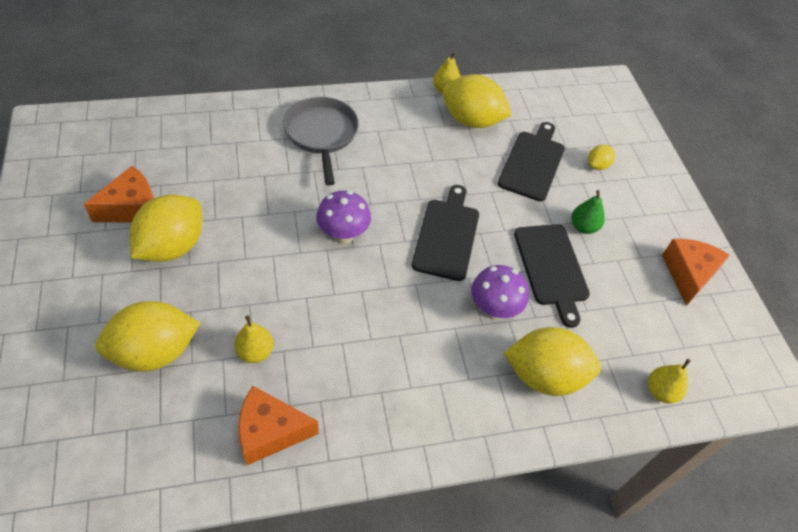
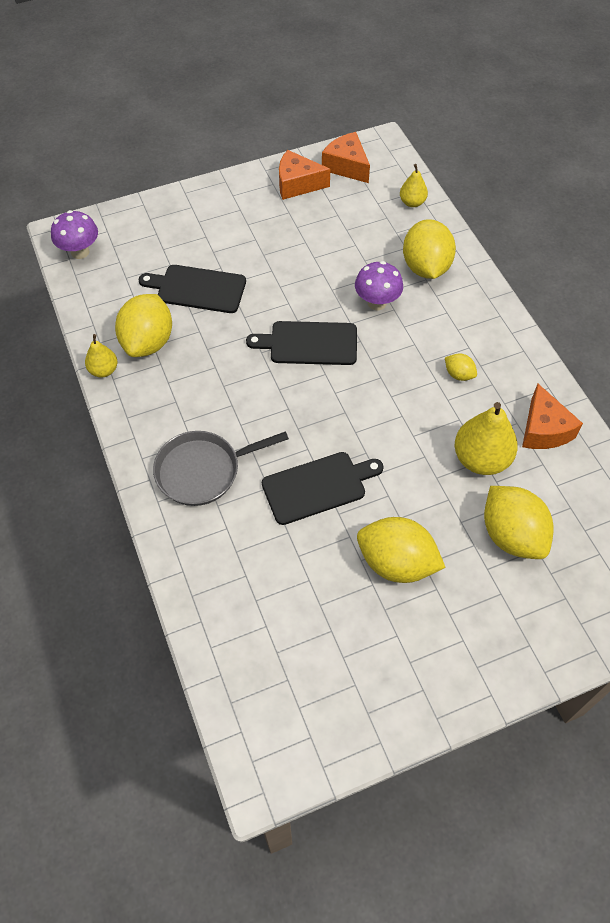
camera: 95 degrees left, 5 degrees up
(132, 208) = (361, 620): orange cheese -> orange cheese (346, 166)
(255, 352) = (481, 459): yellow pear -> yellow pear, size x1.81
(343, 235) = (334, 422): purple mushroom -> purple mushroom (80, 252)
(551, 268) = (320, 268): black cutting board -> black cutting board (317, 487)
(583, 227) = (267, 249): green pear -> none
(597, 165) = (187, 241): yellow lemon -> yellow lemon (458, 374)

